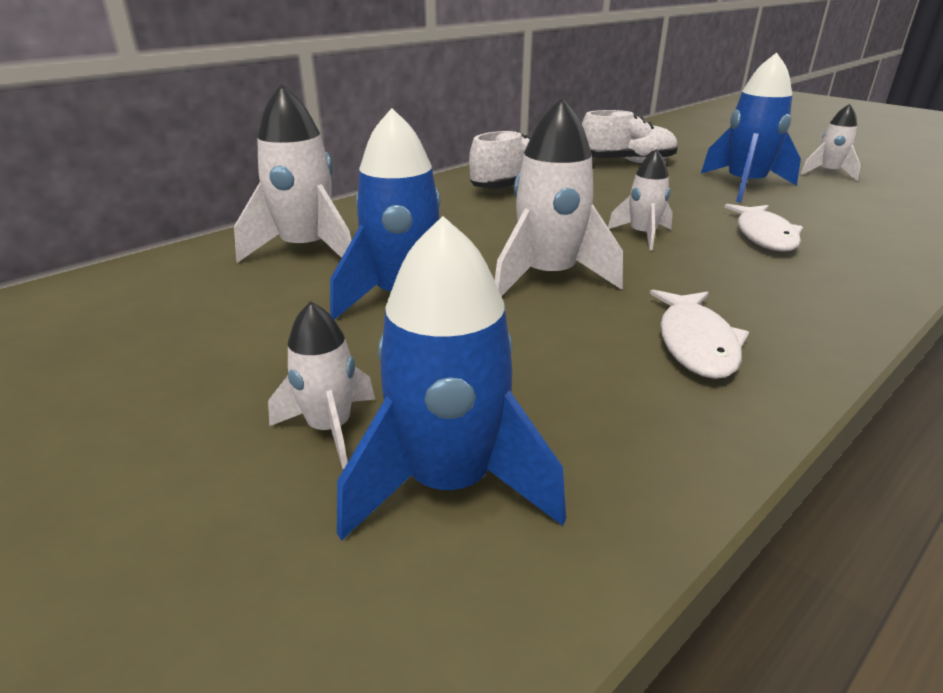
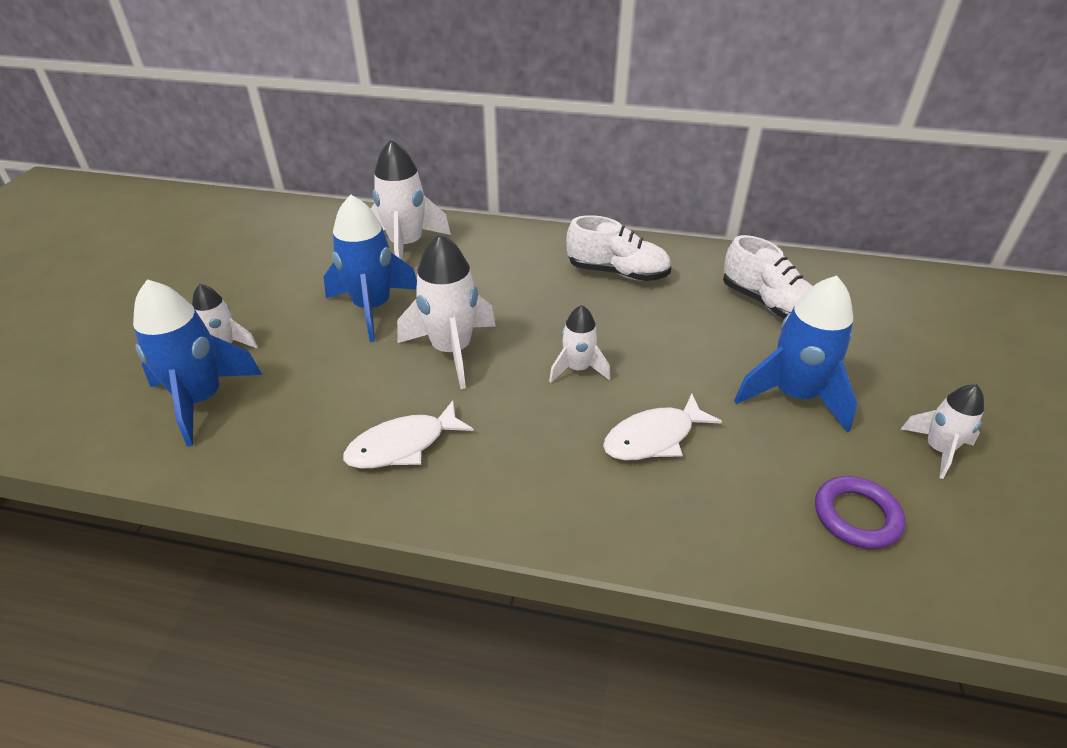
camera: 55 degrees right, 10 degrees up
(887, 208) = (856, 516): none -> purple ring

